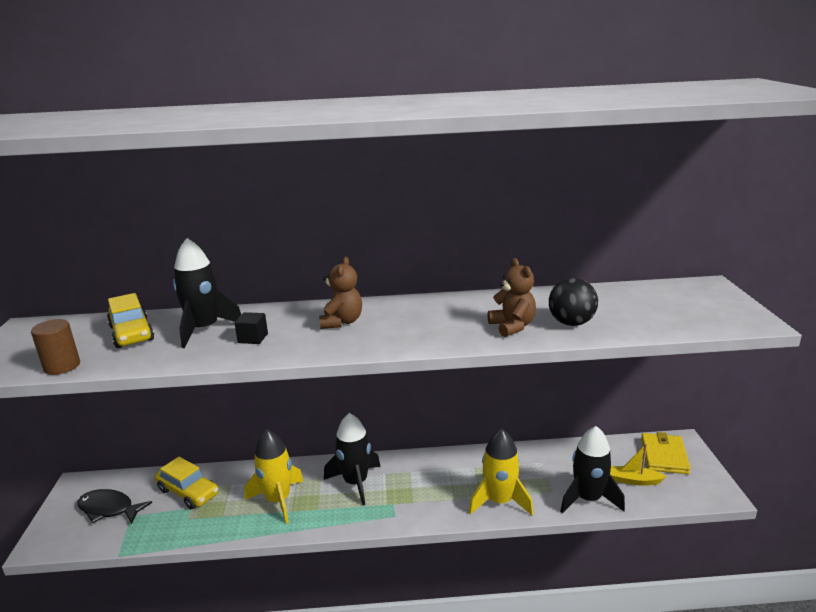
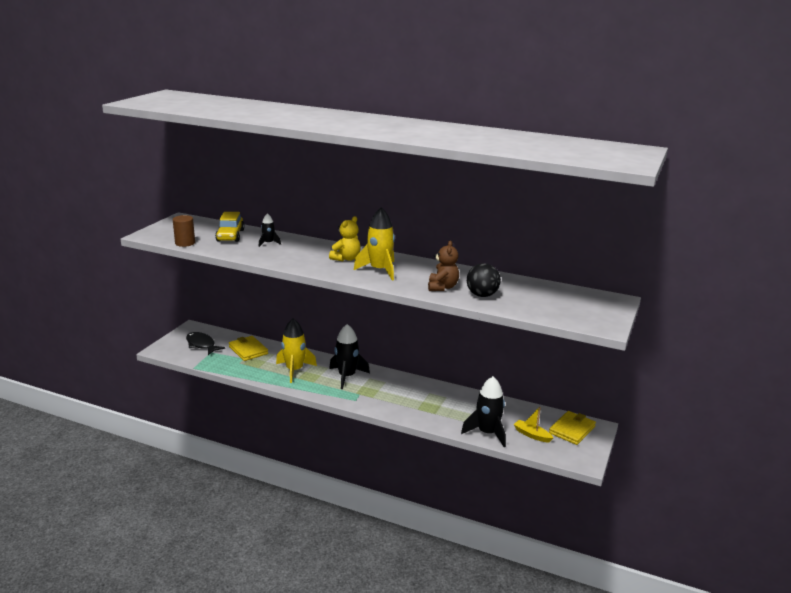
camera: 25 degrees right, 0 degrees up
(188, 492) = (248, 350): yellow car -> yellow wallet
(204, 329) = (268, 243): black rocket -> black rocket, size x0.52
(253, 338) = (289, 254): black cube -> none
(342, 322) = (346, 259): brown teddy bear -> yellow teddy bear
(499, 501) = (427, 415): yellow rocket -> yellow rocket (380, 270)

